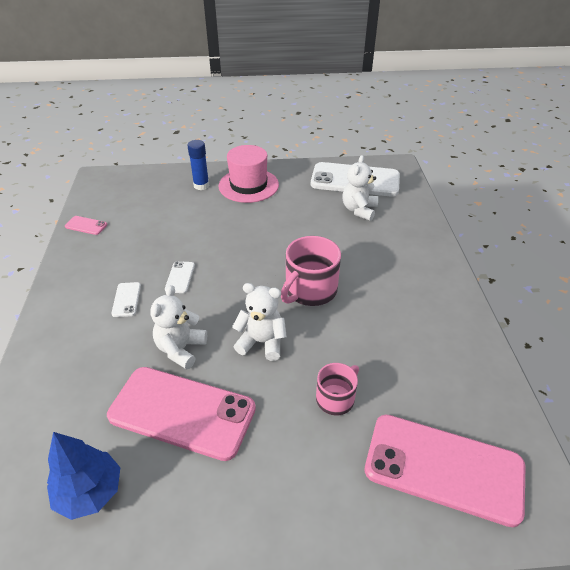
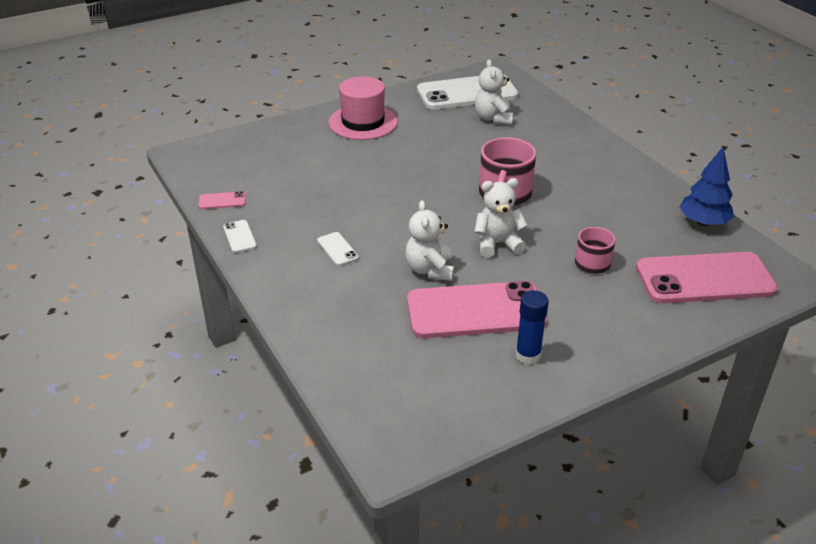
camera: 25 degrees left, 5 degrees down
(90, 492) = (451, 383): blue tree -> blue tree (703, 222)
(180, 277) = (372, 217): white phone -> white phone (239, 236)
(201, 185) = (312, 134): blue glue stick -> blue glue stick (528, 355)

